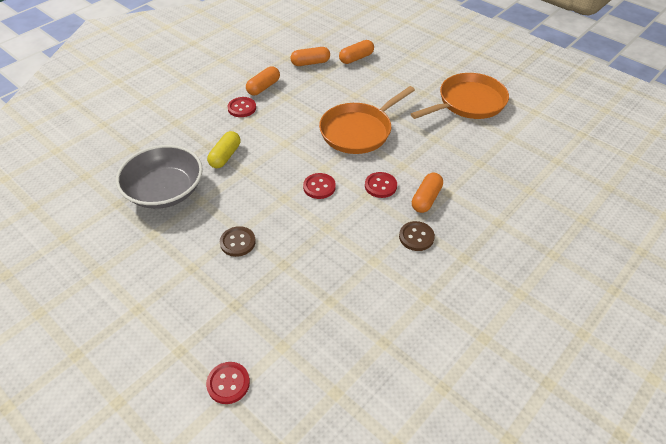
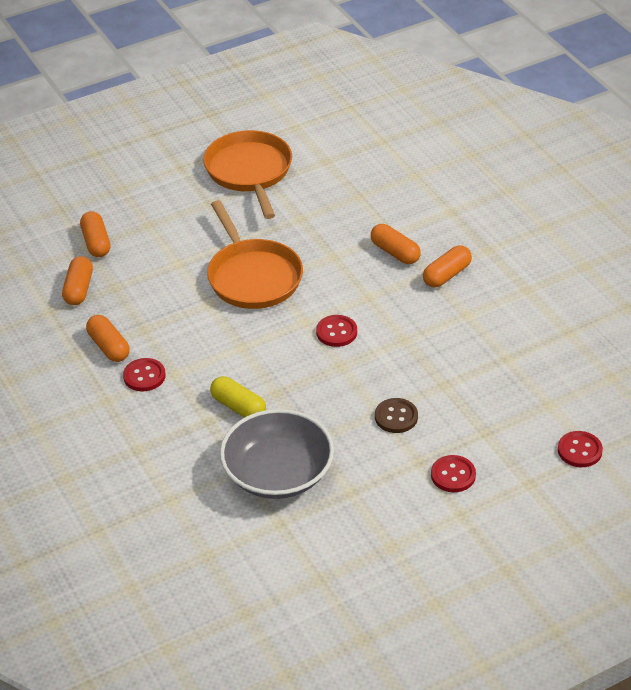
camera: 70 degrees left, 5 degrees down
(380, 186) = (358, 282): red button -> red button (453, 475)
(416, 237) = (447, 275): brown button -> orange capsule

